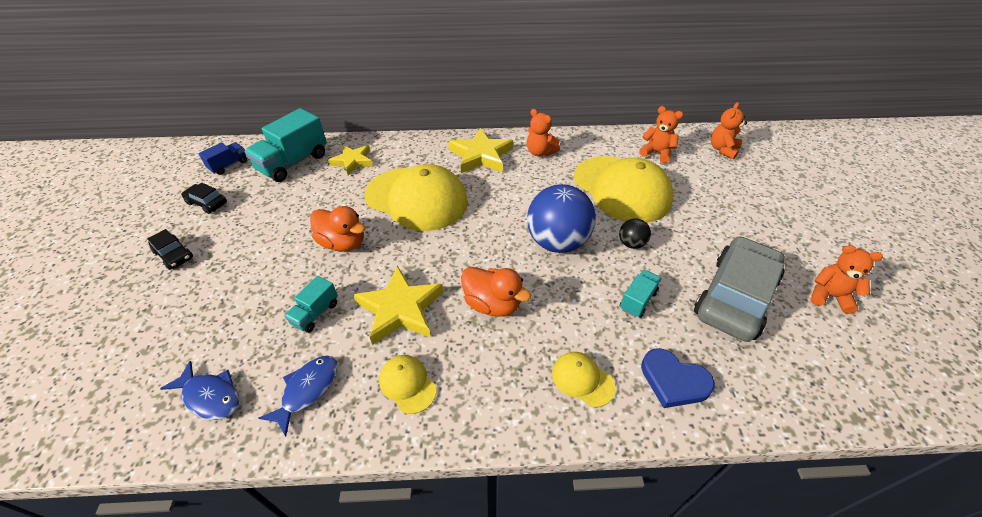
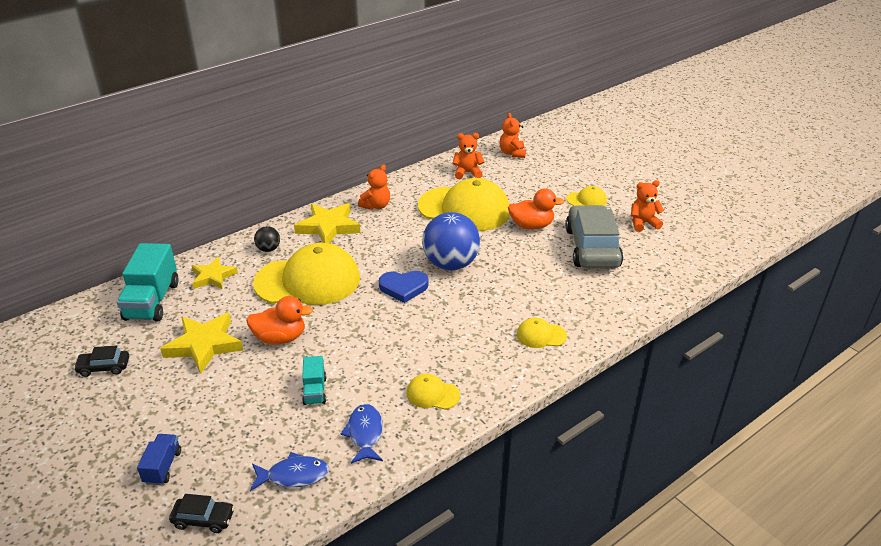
camera: 35 degrees left, 10 degrees down
(174, 255) = (127, 416): black car -> black car (203, 519)
(229, 165) = (83, 330): blue truck -> blue truck (162, 467)
(400, 309) = (379, 357): yellow star -> yellow star (204, 345)
(492, 304) = (443, 322): orange duck -> orange duck (531, 226)
(540, 152) = (376, 206): orange teddy bear -> orange teddy bear turned 60 degrees counterclockwise
(631, 244) = (503, 243): black ball -> black ball (268, 249)
(637, 300) = (536, 276): turquoise truck -> none
(673, 381) = (593, 310): blue heart -> blue heart (403, 287)
(772, 235) = (586, 200): none -> yellow cap

